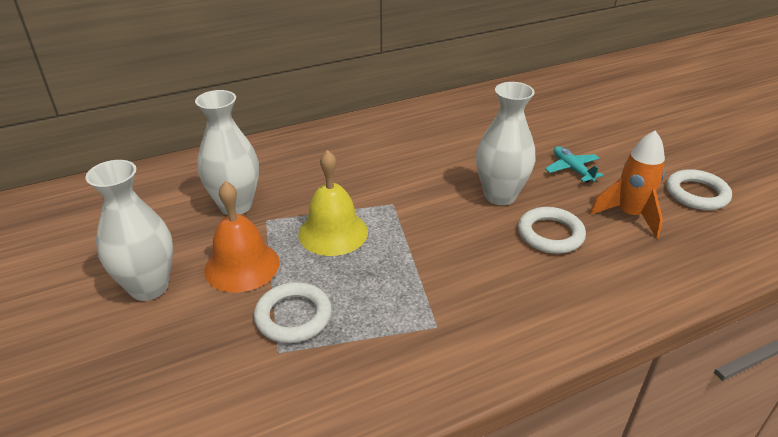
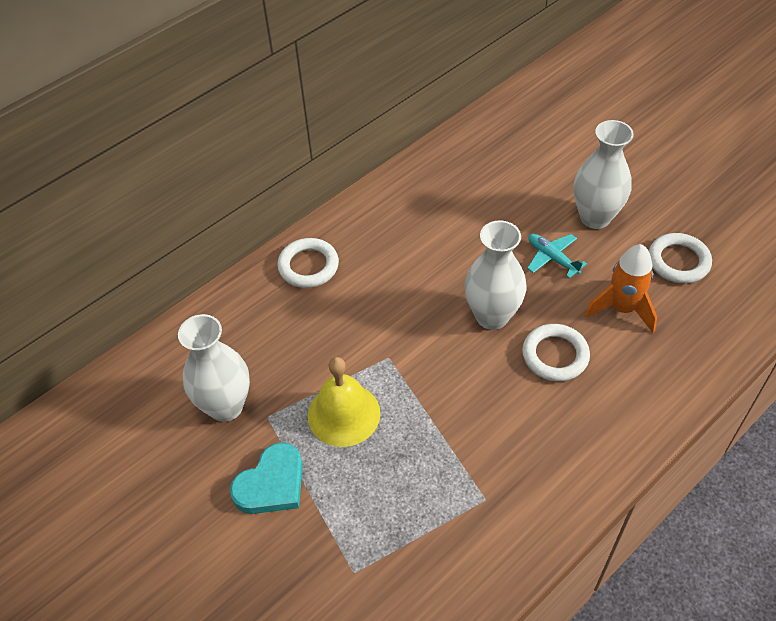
camera: 15 degrees left, 15 degrees up
(149, 287) = (191, 538): white vase -> white vase (595, 217)
(242, 266) = (271, 484): orange bell -> turquoise heart
(293, 316) = (350, 529): white ring -> white ring (308, 266)

